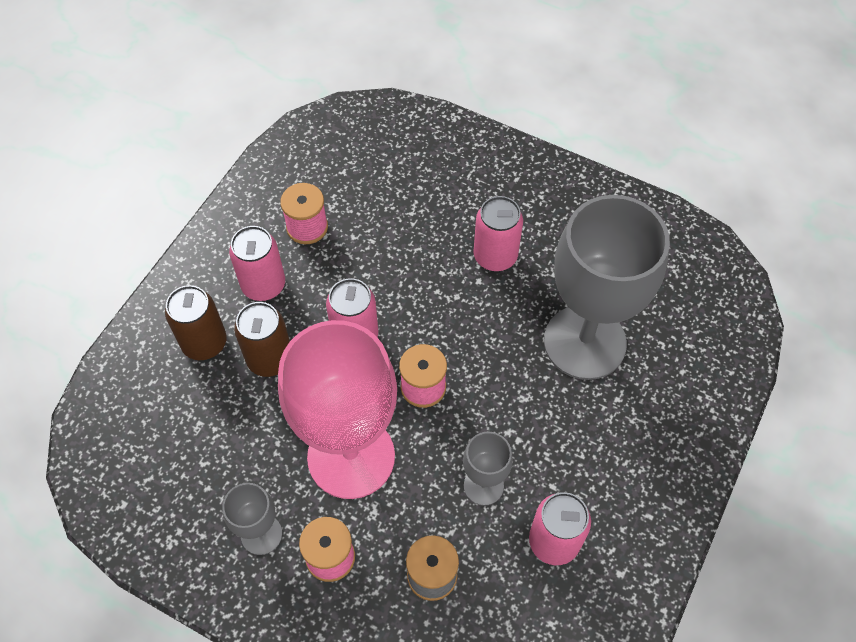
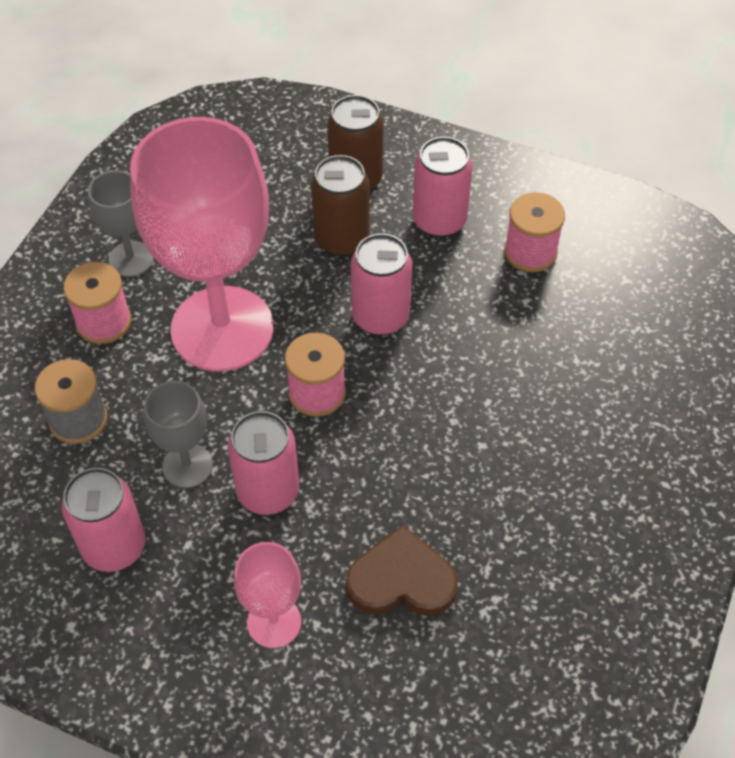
camera: 85 degrees right, 5 degrees down
(495, 256) = (524, 462): pink can -> pink can (268, 491)
(584, 342) = (401, 580): grey goblet -> brown heart
(616, 427) = (274, 622): none -> pink goblet

